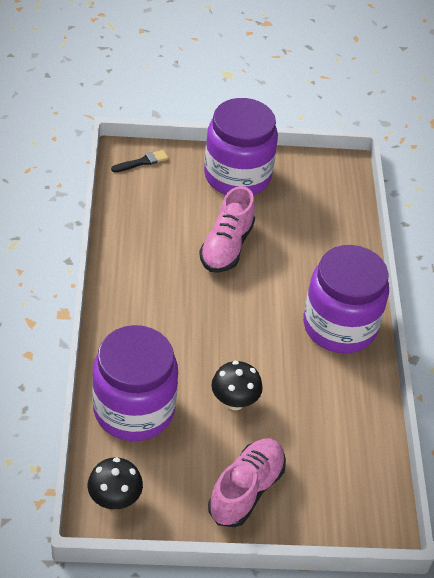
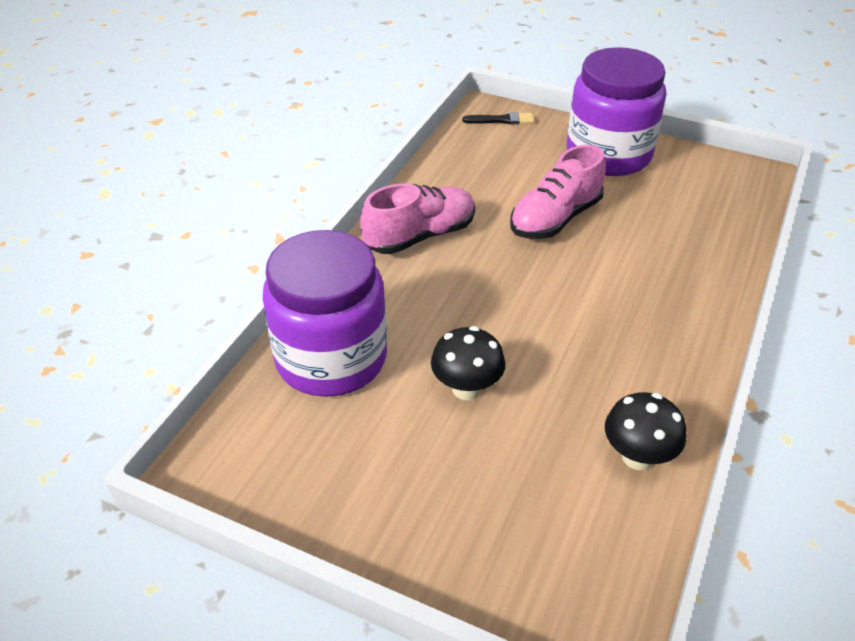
camera: 30 degrees right, 5 degrees down
(115, 499) = (236, 456): black mushroom -> black mushroom (637, 457)
(246, 490) = (417, 506): pink shoe -> pink shoe (420, 236)
(339, 326) = (663, 342): purple jar -> none

